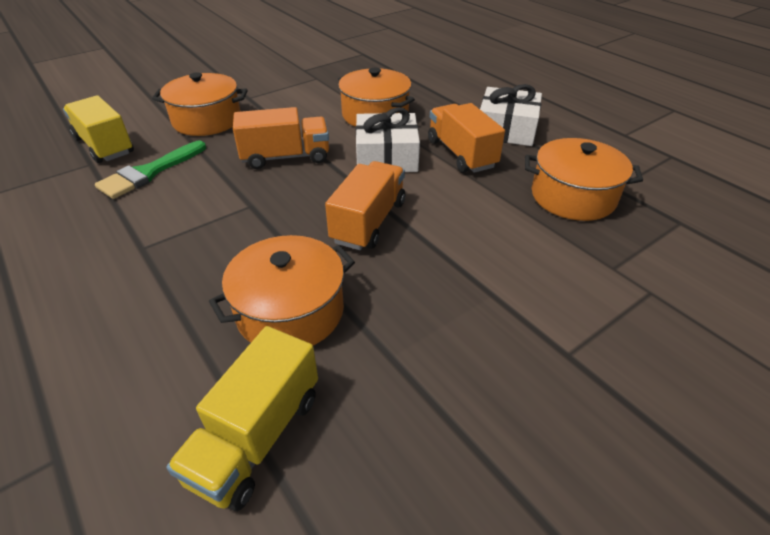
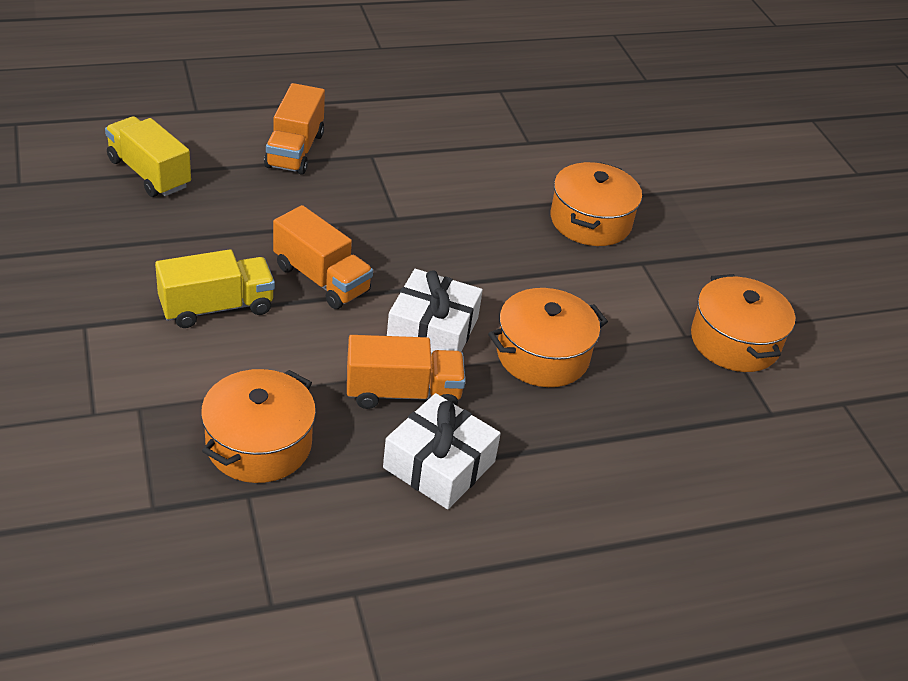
camera: 105 degrees right, 0 degrees up
(104, 146) = (561, 152): yellow truck -> yellow truck (216, 307)
(149, 172) = (491, 171): green brush -> none
(286, 157) = (474, 258): orange truck -> orange truck (295, 150)
(290, 311) = (241, 208): orange pot -> orange pot (734, 341)

